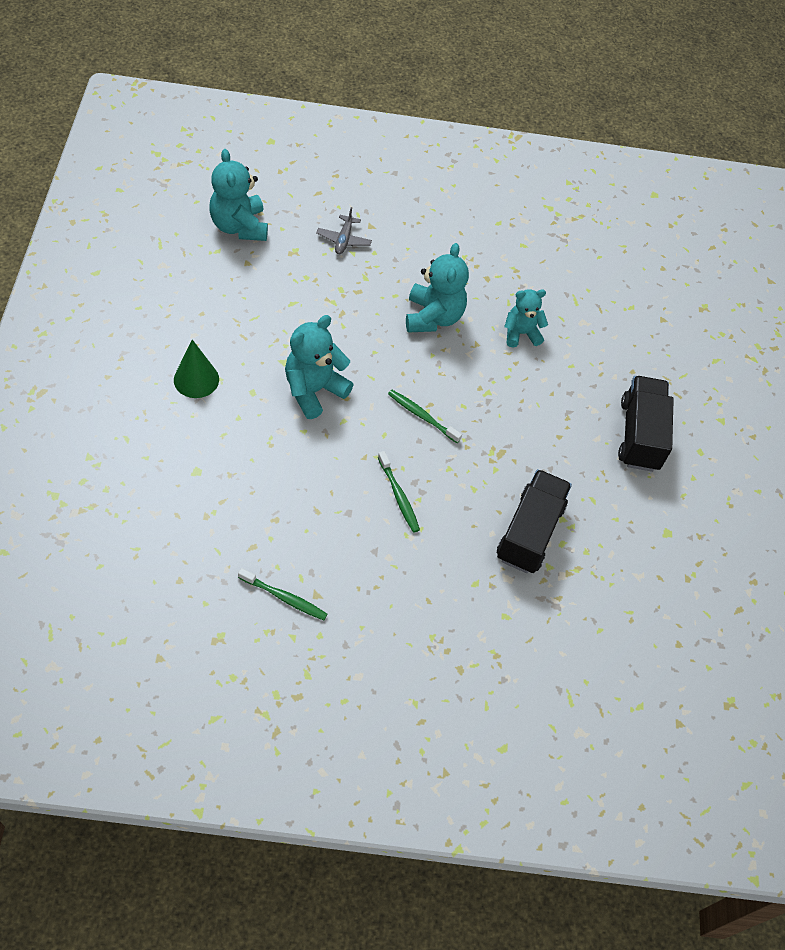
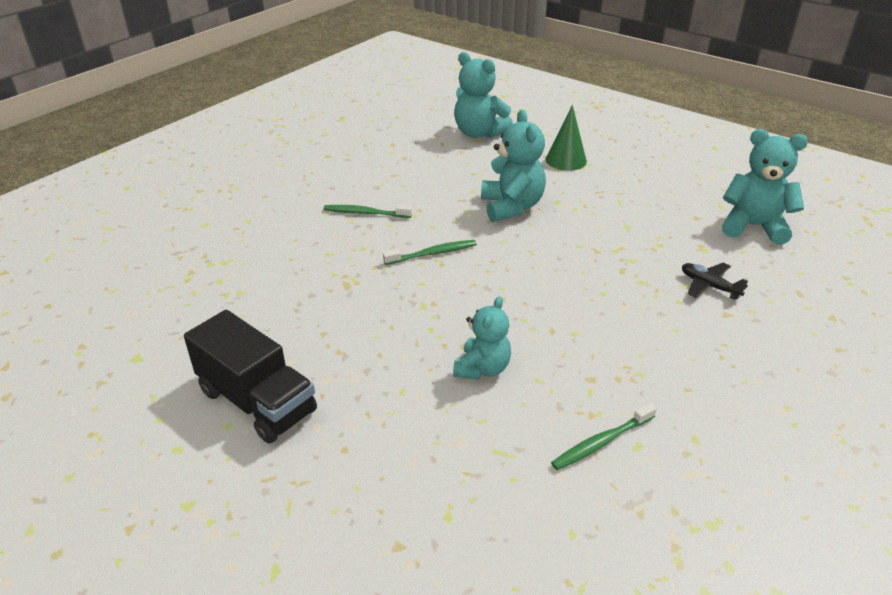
camera: 130 degrees right, 20 degrees down
(284, 598) = (340, 144): green toothbrush -> green toothbrush (601, 442)
(344, 240) = (709, 286): grey plane -> black plane
(433, 317) = (553, 308): turquoise teddy bear -> turquoise teddy bear (479, 133)
(529, 532) = (252, 267): black truck -> none

